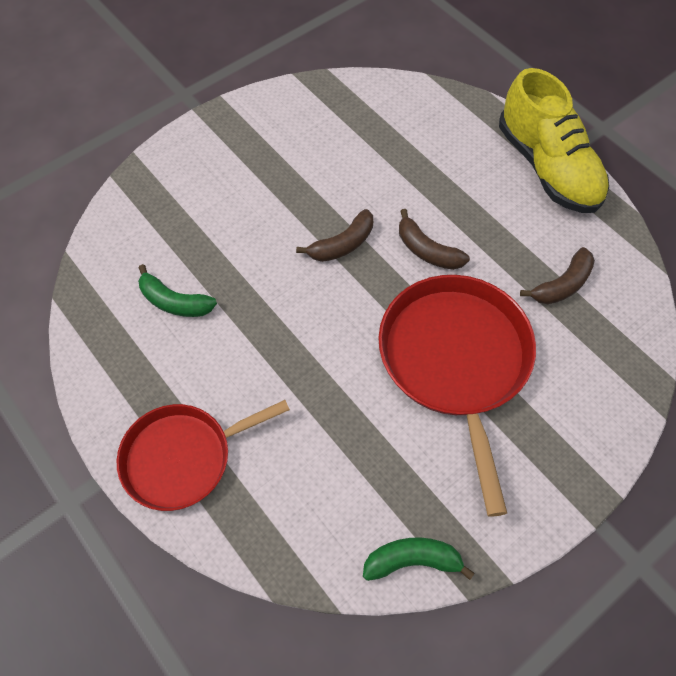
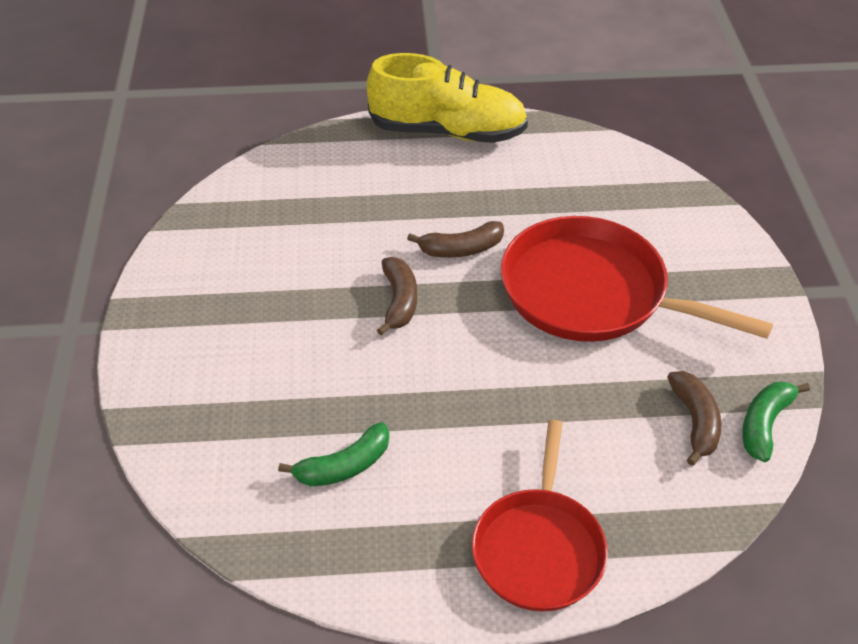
camera: 55 degrees left, 15 degrees down
(562, 285) = (572, 189): brown banana -> brown banana (695, 421)

